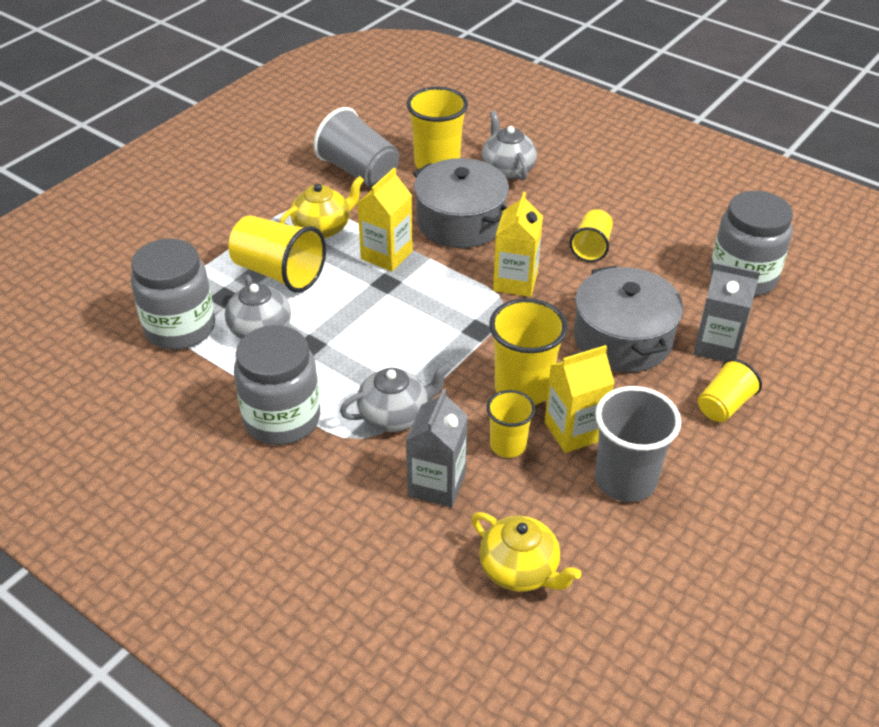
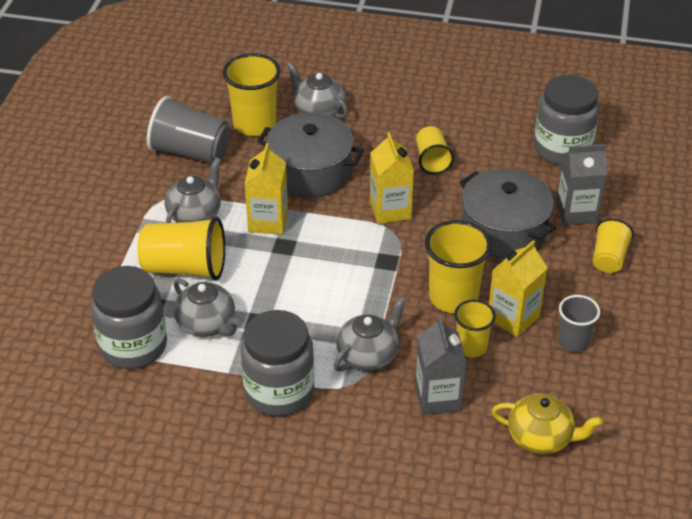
camera: 25 degrees left, 0 degrees up
(323, 228) = (195, 214): yellow teapot -> grey teapot
(625, 480) = (573, 342): grey cup -> grey cup, size x0.61

